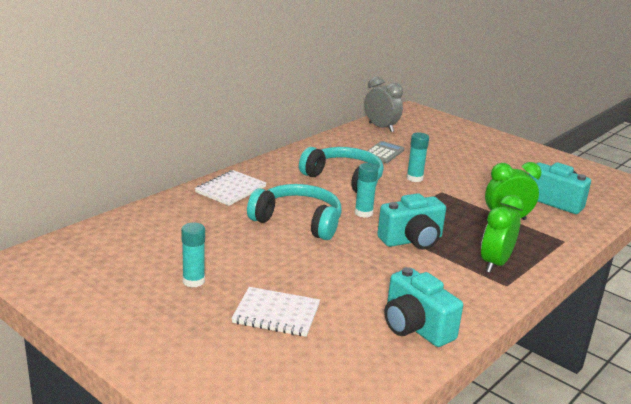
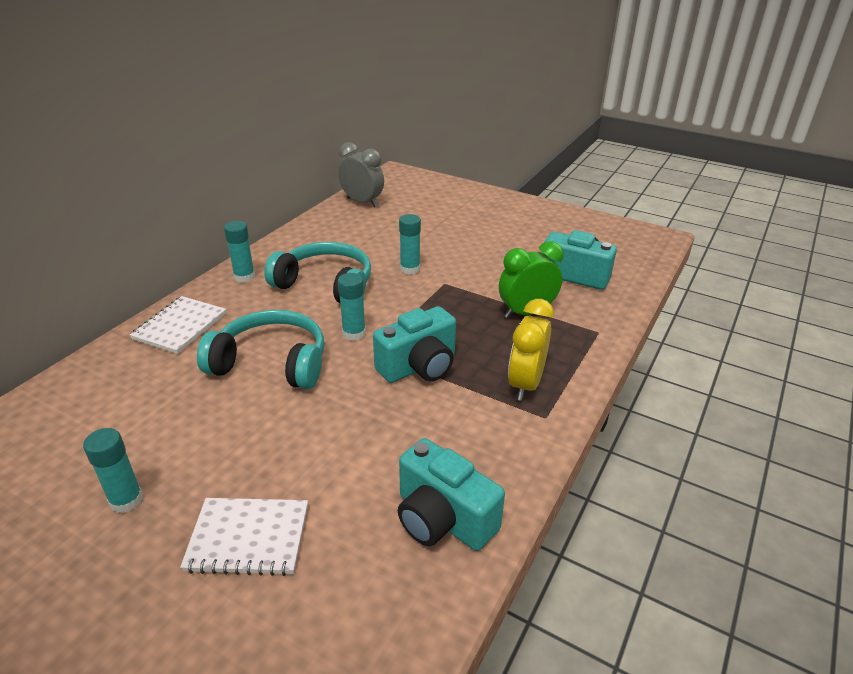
camera: 10 degrees left, 10 degrees up
(280, 165) = (244, 277): none -> turquoise glue stick
(383, 153) = (369, 238): grey calculator -> none
(495, 263) = (525, 384): green clock -> yellow clock

